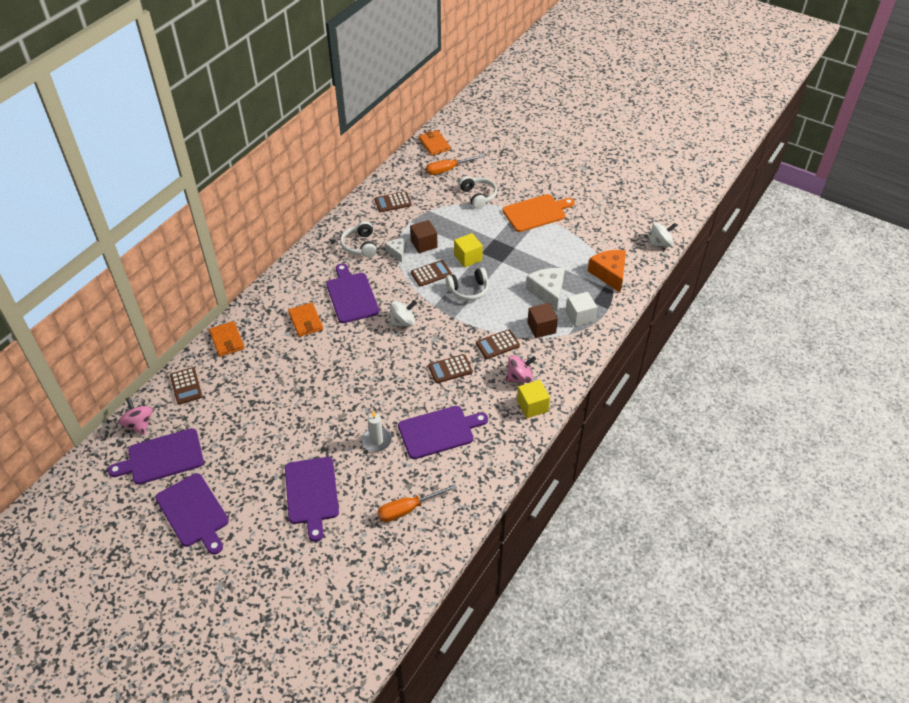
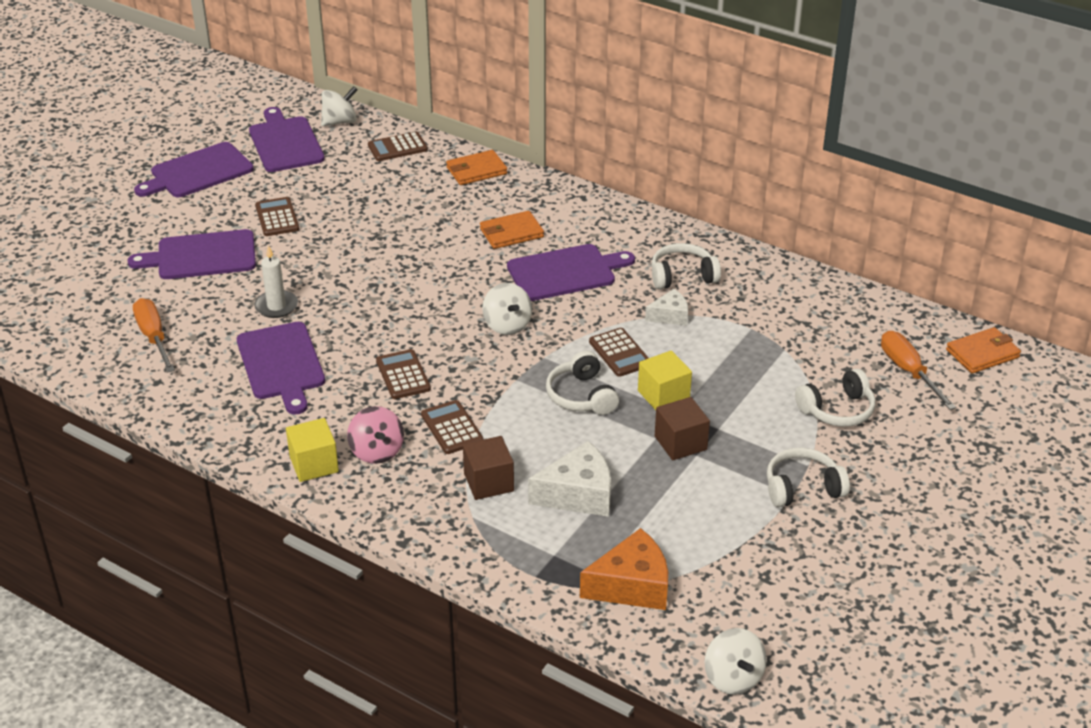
camera: 90 degrees right, 10 degrees down
(139, 424) = (340, 122): pink spinning top -> white spinning top
(393, 202) = (799, 307): brown calculator -> brown calculator (277, 217)
(424, 244) = (694, 344): brown cube -> brown cube (680, 443)
(536, 213) = (802, 488): orange cutting board -> white headphones
(580, 316) = (515, 534): white cube -> none

